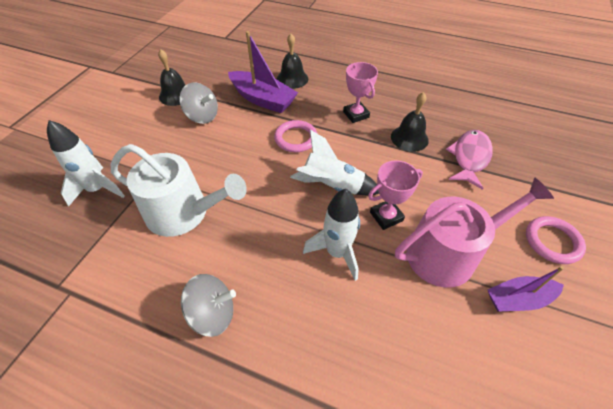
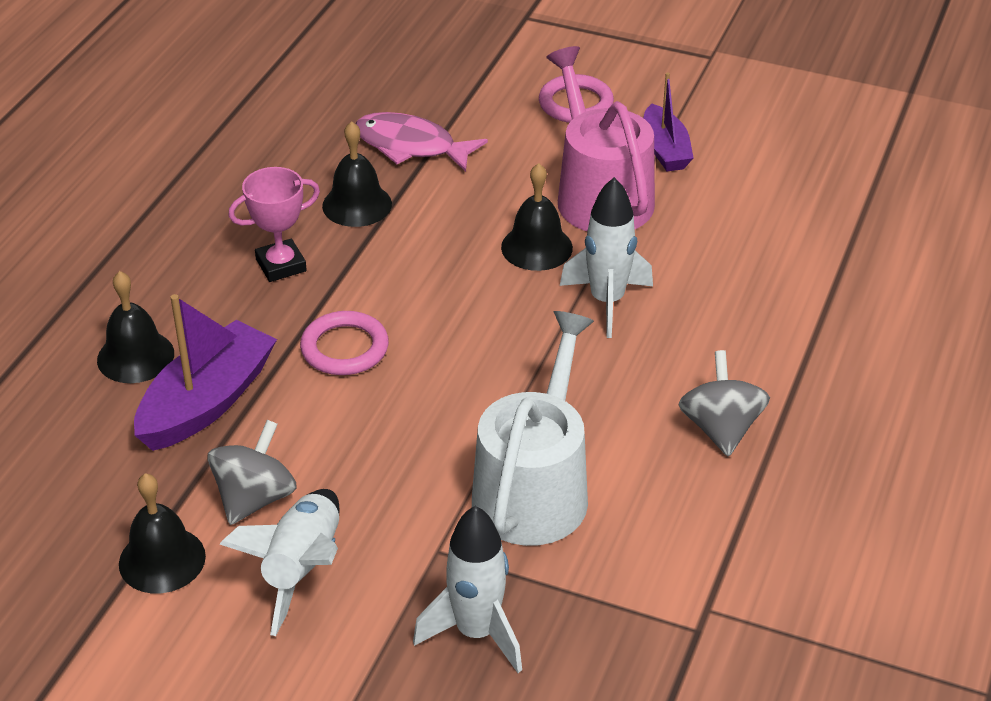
camera: 90 degrees left, 10 degrees down
(332, 186) = (472, 303): white rocket -> white rocket (302, 569)
(386, 216) = (536, 247): pink trophy -> black bell

